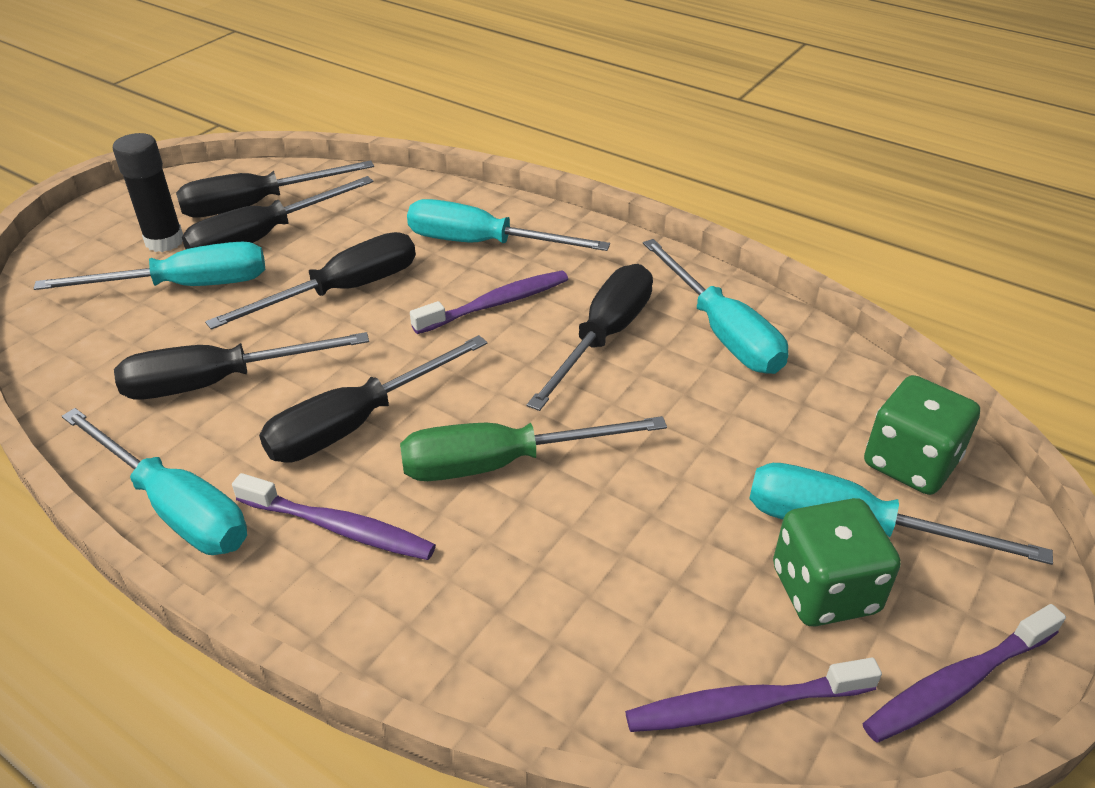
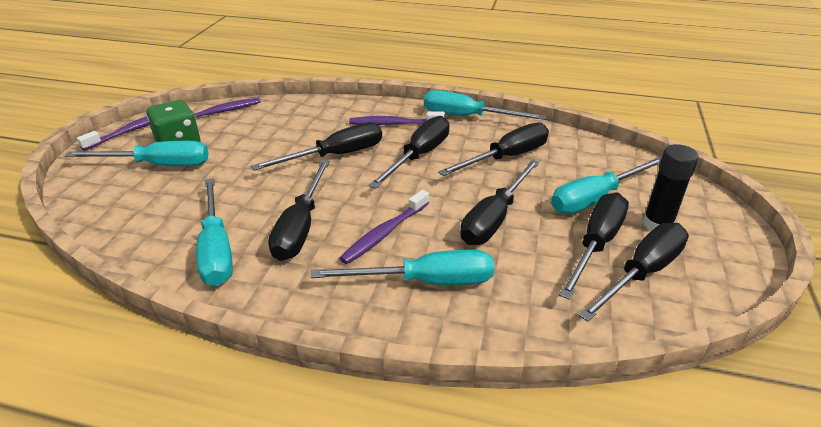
camera: 160 degrees right, 5 degrees down
(502, 463) = (336, 155): green screwdriver -> black screwdriver
(721, 331) = (216, 249): turquoise screwdriver -> turquoise screwdriver turned 150 degrees counterclockwise
(910, 462) = (112, 197): green dice -> none

